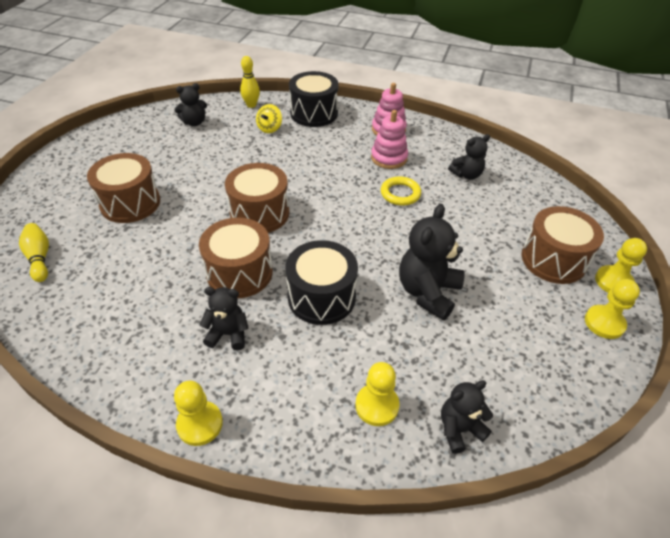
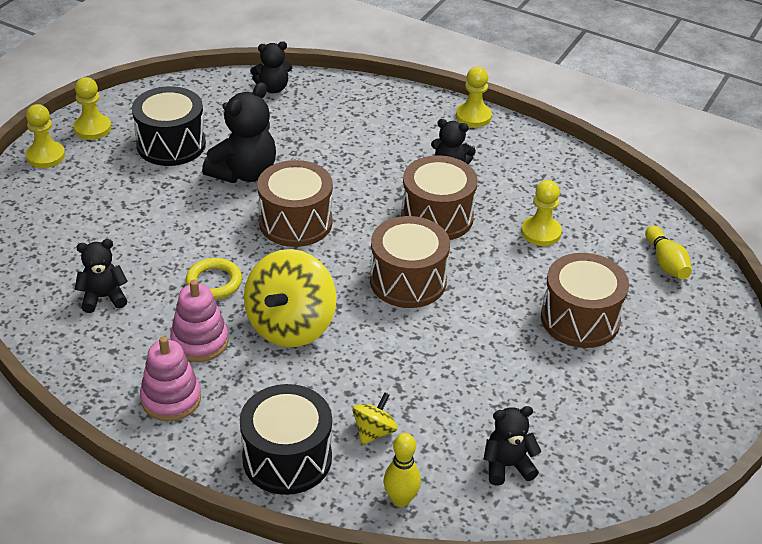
camera: 170 degrees left, 5 degrees down
(321, 297) = (354, 184): black drum -> black drum (171, 144)
(335, 174) = (291, 325): none -> yellow spinning top
(377, 405) = (330, 107): yellow pawn -> yellow pawn (541, 232)
(553, 260) = (87, 183): brown drum -> brown drum (295, 222)

